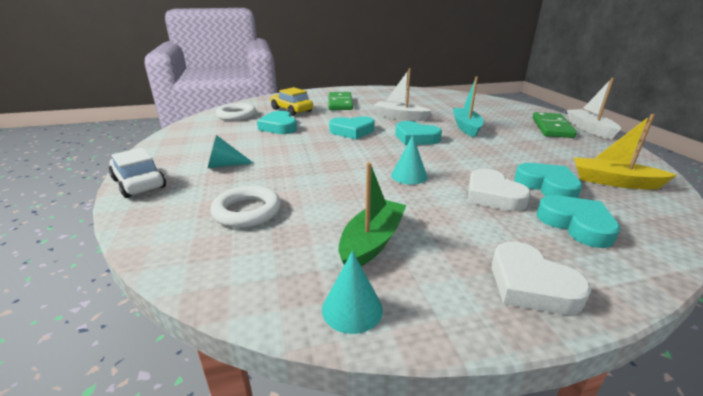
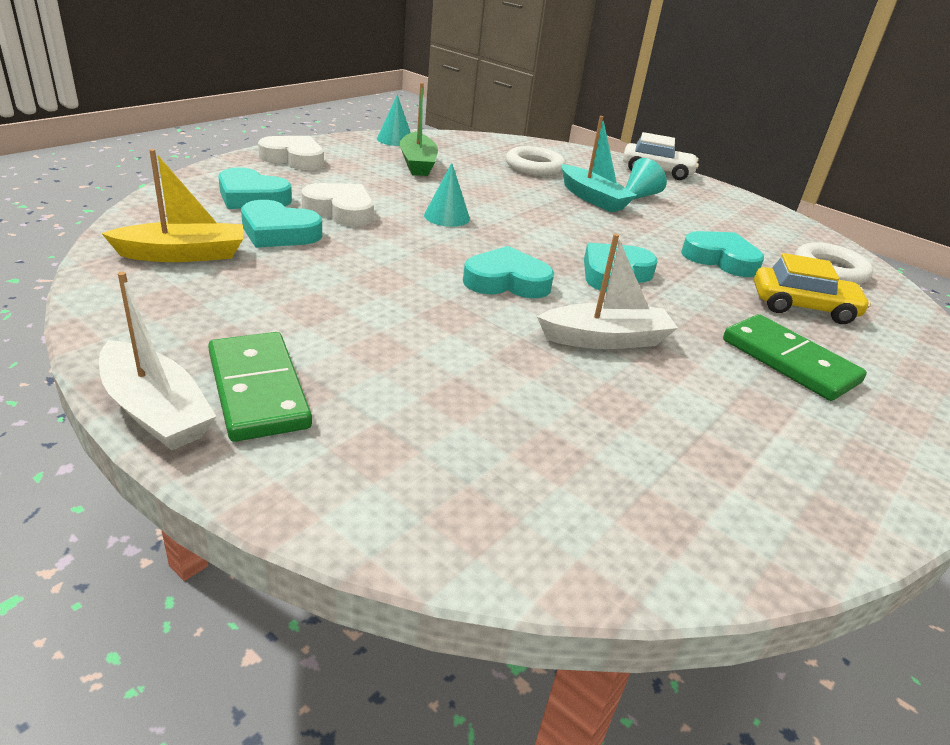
camera: 140 degrees right, 5 degrees up
(466, 127) = (449, 336): turquoise boat -> turquoise boat (592, 198)

